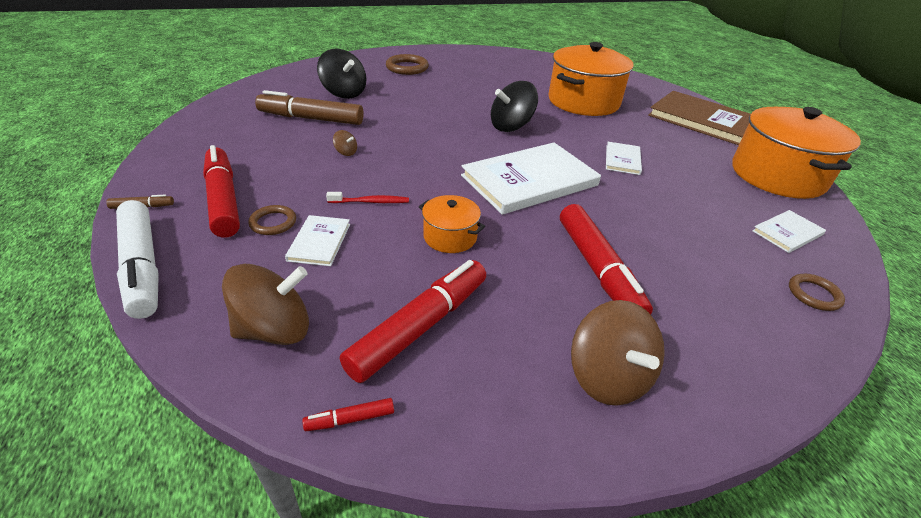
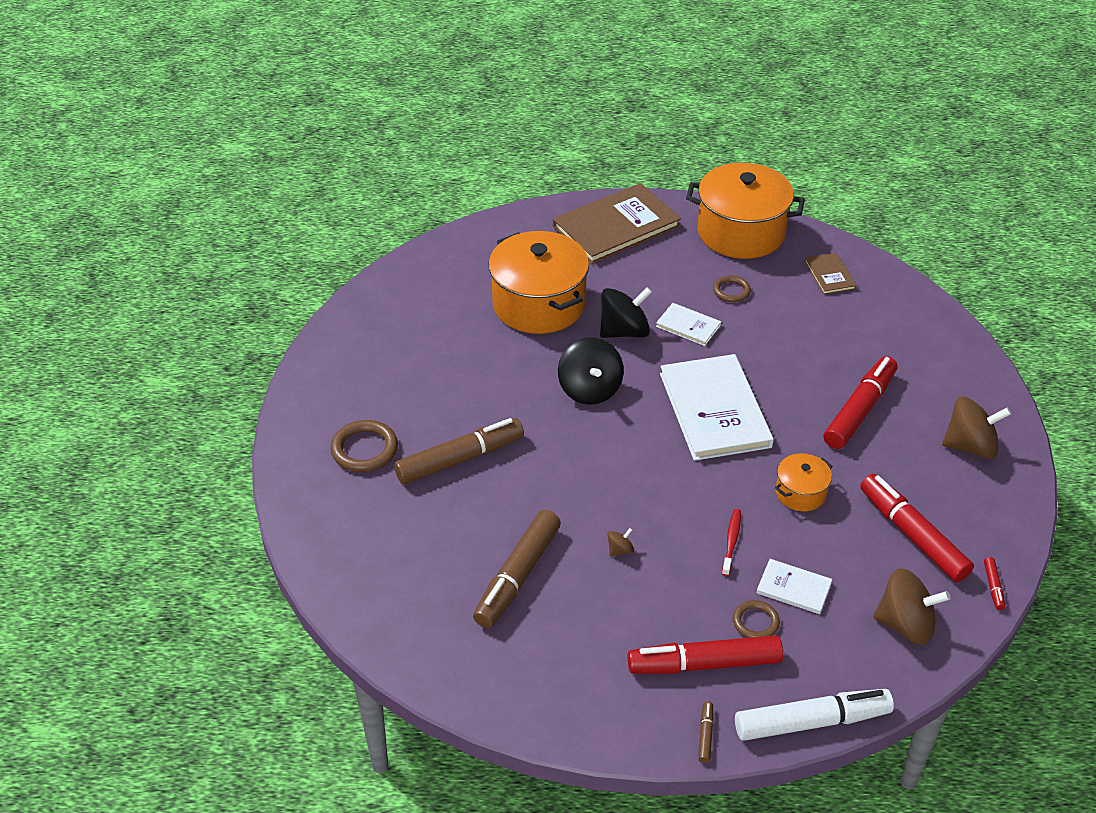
camera: 70 degrees left, 5 degrees up
(275, 329) = (905, 624): brown spinning top -> brown spinning top turned 105 degrees clockwise
(344, 93) = (441, 534): black spinning top -> black spinning top (624, 331)
(413, 92) = (460, 459): none -> brown marker
(597, 269) = (859, 410): red marker -> red marker turned 60 degrees counterclockwise
(787, 233) = (829, 275): white book -> brown book
(814, 294) = (904, 303): brown ring -> brown ring (731, 291)

